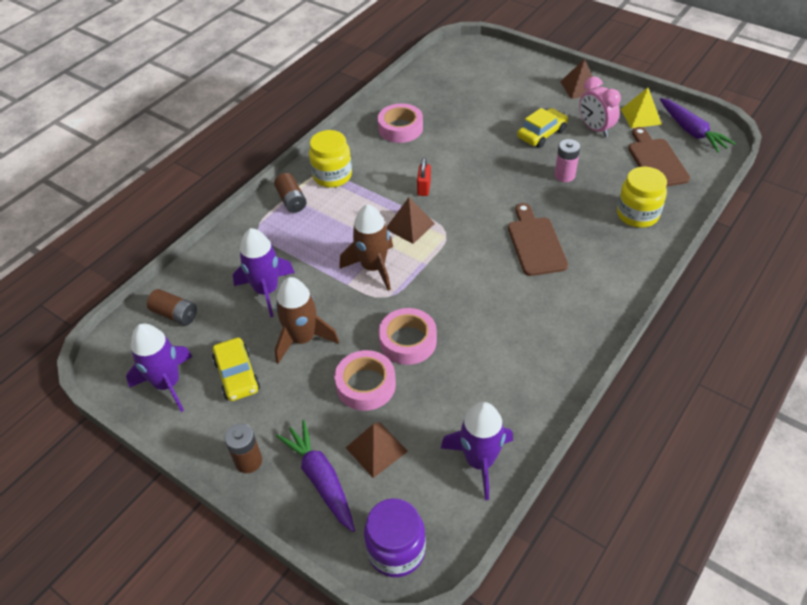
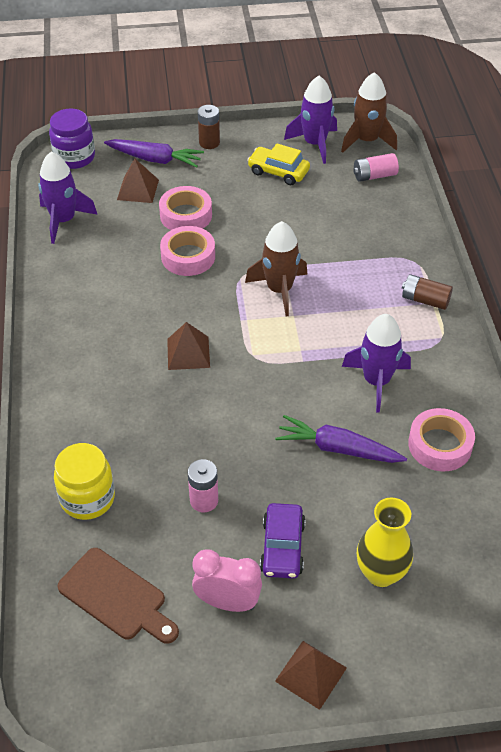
camera: 135 degrees right, 0 degrees up
(175, 314) = (374, 176): brown battery -> pink battery
(267, 290) = (336, 225): purple rocket -> purple rocket (376, 381)
(302, 339) = (265, 214): brown rocket -> brown rocket (367, 141)
(332, 176) = (426, 345): yellow jar -> none
(410, 226) = (294, 343): brown pyramid -> brown pyramid (188, 353)
(424, 188) = (328, 389): red padlock -> none
(503, 100) = (381, 573): none -> yellow vase
(535, 243) = (164, 399): brown cutting board -> none
(541, 134) = (282, 547): yellow car -> purple car
(641, 116) = (187, 670): yellow pyramid -> none
(691, 131) = (102, 688): purple carrot -> purple carrot (338, 448)

